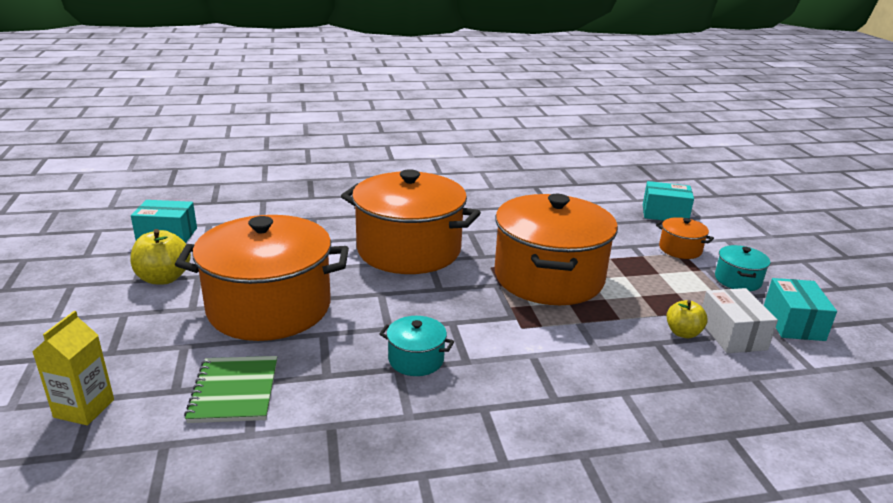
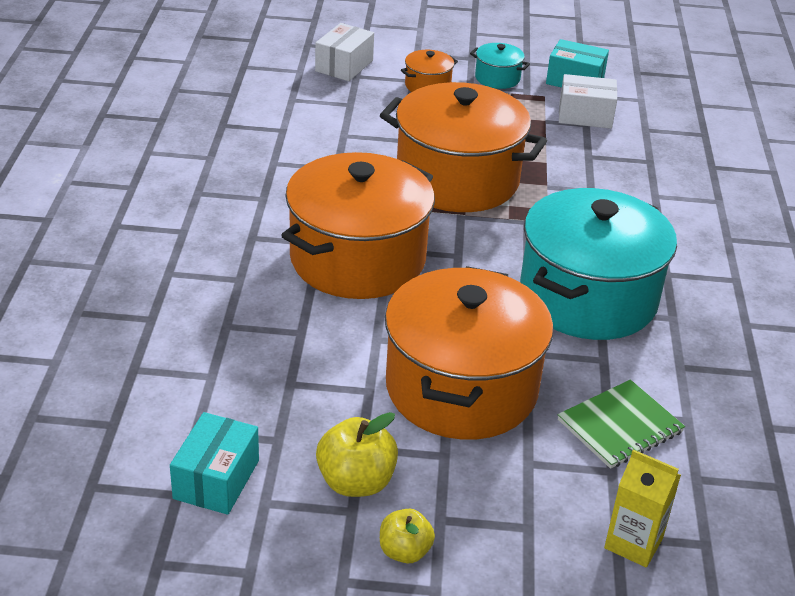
camera: 75 degrees left, 10 degrees up
(234, 391) = (620, 426): green notebook -> green notebook turned 45 degrees counterclockwise
(416, 359) = (588, 297): turquoise pot -> turquoise pot, size x2.40
(664, 214) = (344, 66): turquoise box -> white box
(683, 333) = (577, 138): yellow apple -> yellow apple (404, 551)

